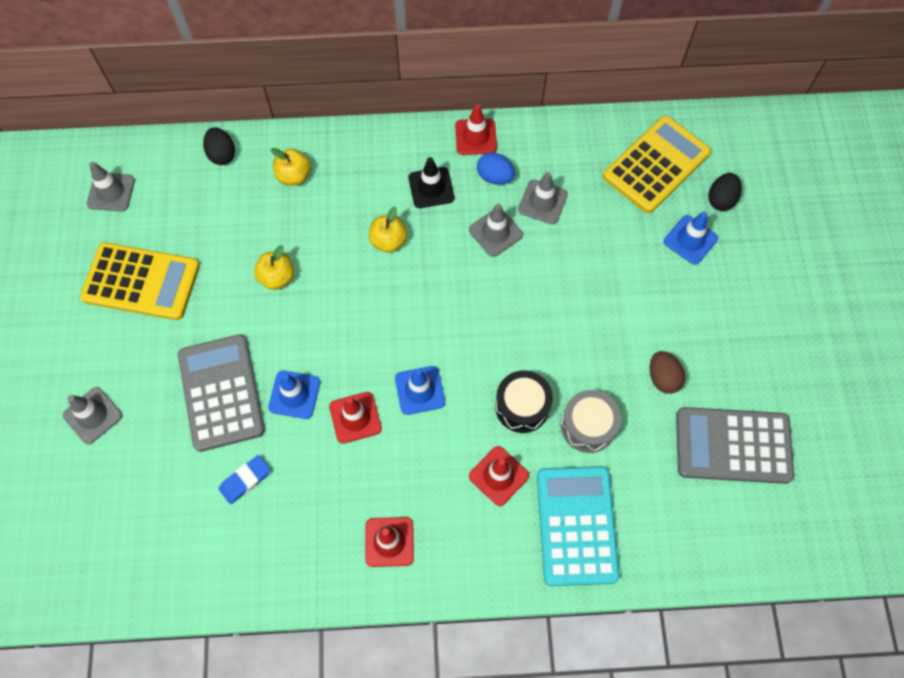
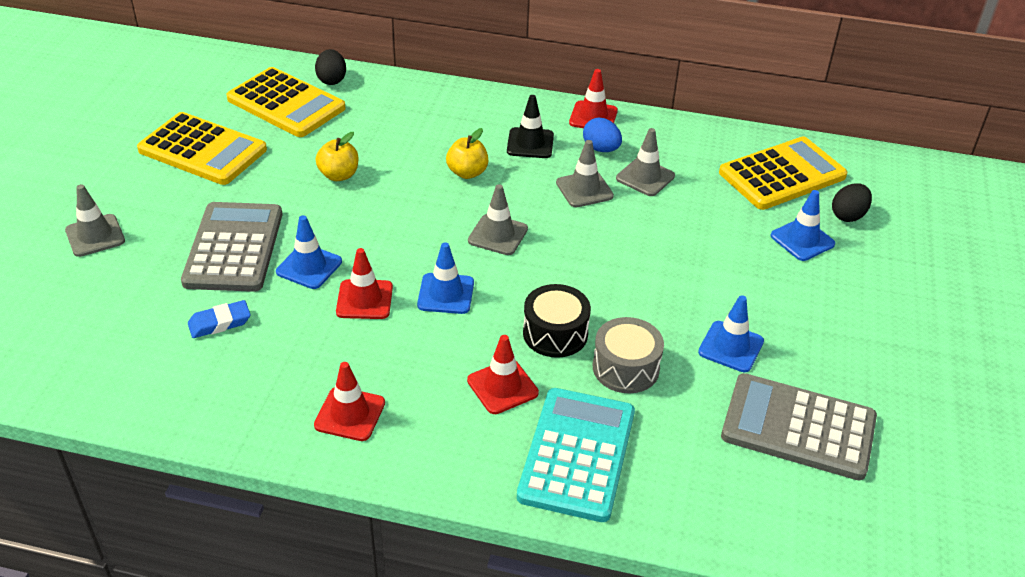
camera: 15 degrees right, 25 degrees down
(111, 192) = (211, 84): grey traffic cone -> grey traffic cone (498, 235)
(192, 199) = (286, 104): none -> yellow calculator
(294, 176) = (394, 108): yellow apple -> none
(663, 378) = (731, 347): brown egg -> blue traffic cone

